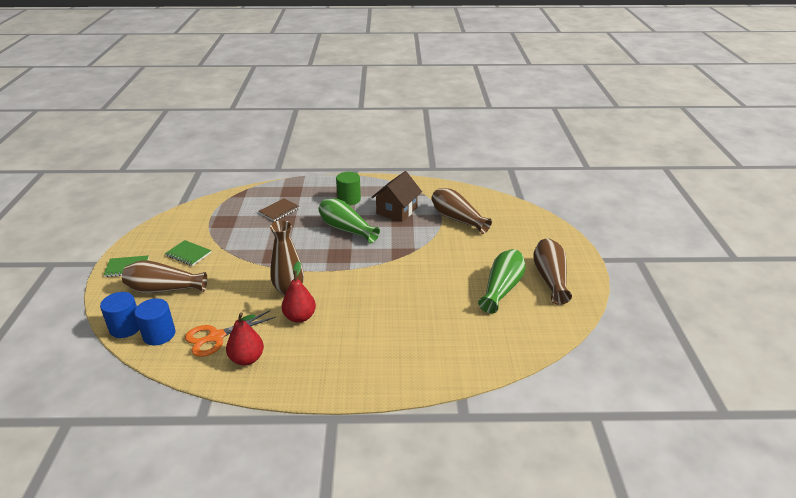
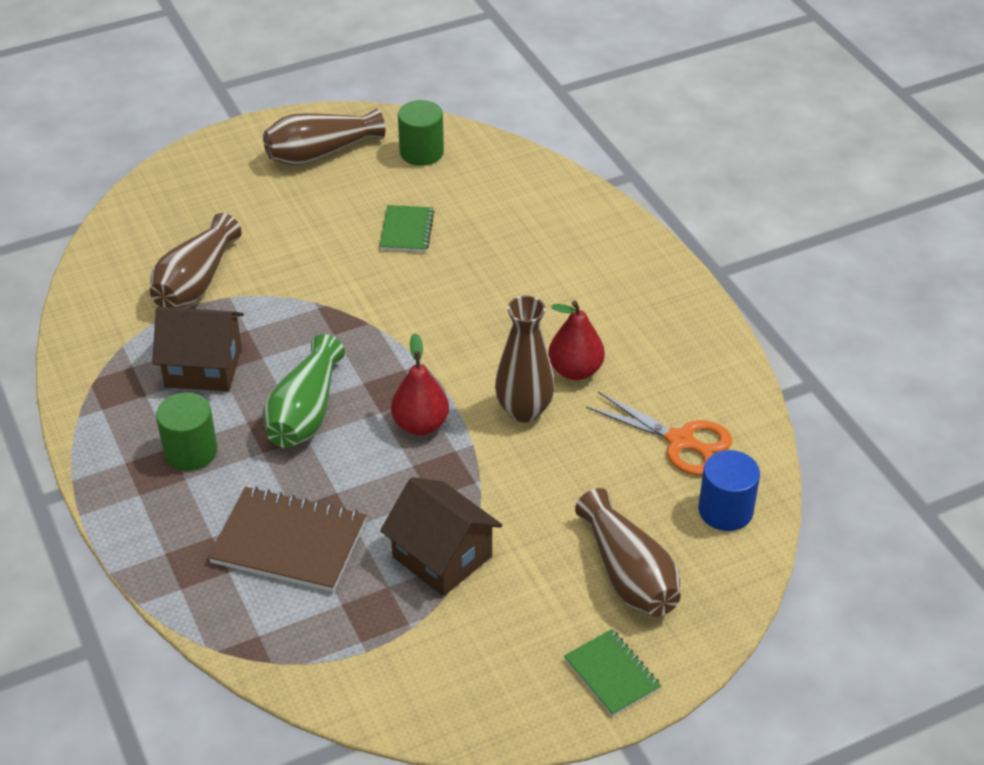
camera: 115 degrees left, 10 degrees up
(126, 327) = (743, 563): blue cylinder -> none
(188, 254) = (515, 603): green notebook -> green notebook (407, 230)
(232, 243) = (442, 556): none -> brown house
(247, 359) = (693, 386): red pear -> red pear (420, 425)
(279, 211) = (289, 542): brown notebook -> brown notebook, size x1.71
(502, 288) = (374, 192): green vase -> none
(534, 317) = (421, 152): none -> green cylinder

